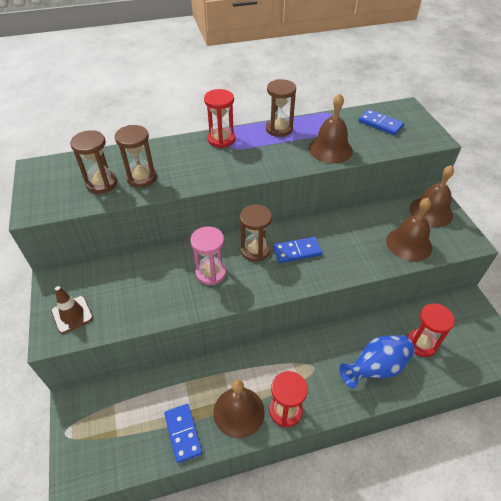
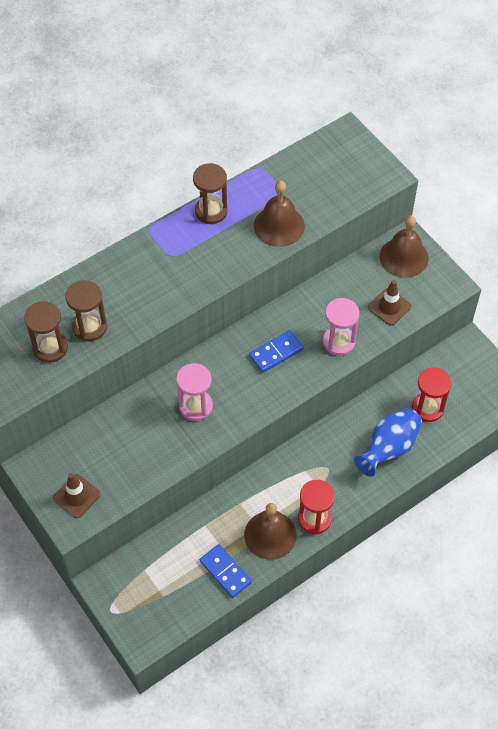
camera: 20 degrees left, 10 degrees up
(221, 139) = (151, 247): red hourglass -> none
(255, 250) = (231, 365): brown hourglass -> none
(355, 258) = (338, 342): none -> pink hourglass
(380, 124) = (323, 170): blue domino -> none
(409, 244) = (389, 307): brown bell -> brown traffic cone

